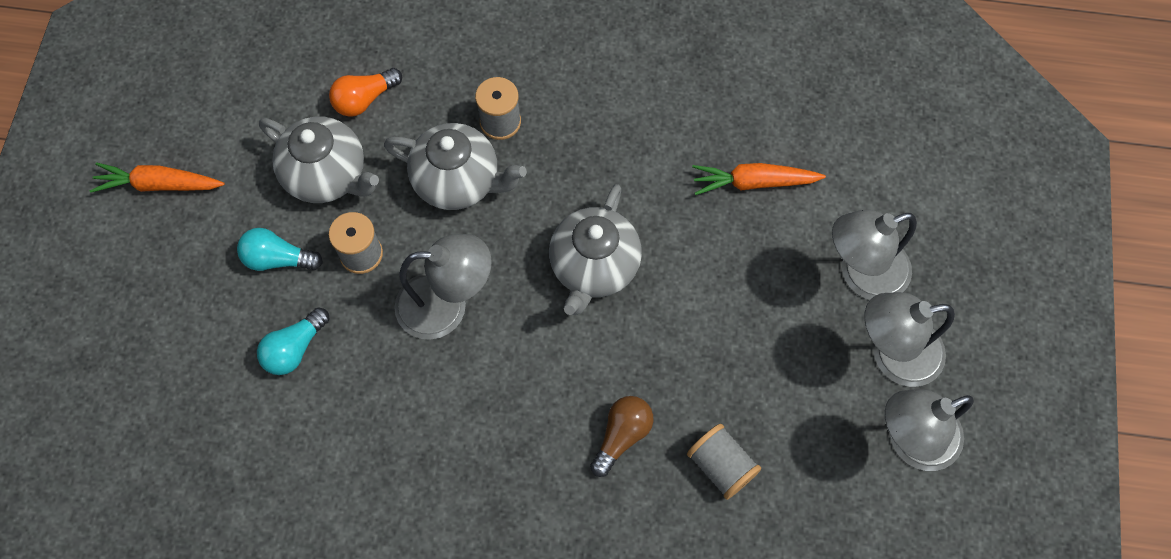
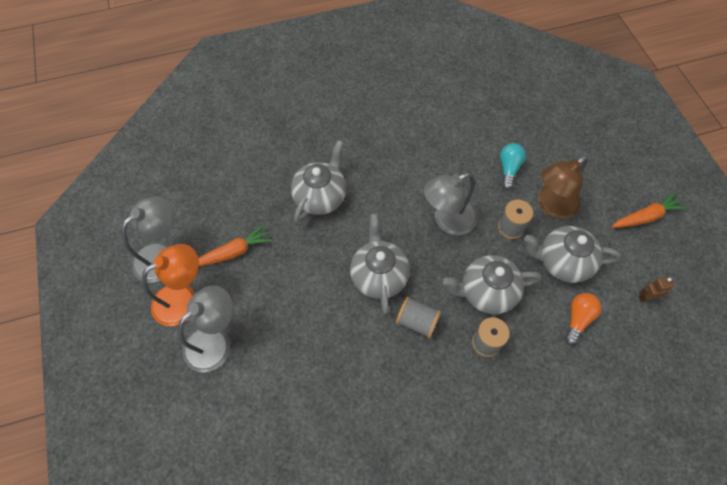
camera: 155 degrees right, 5 degrees down
(256, 87) = (646, 297): none -> brown robot
(278, 259) = (551, 206): turquoise light bulb -> brown lamp
(622, 436) = (320, 196): brown light bulb -> grey teapot
(721, 466) = (263, 203): grey spool -> grey spool (417, 321)
(754, 182) = (304, 374): orange carrot -> orange carrot (233, 252)
(892, 355) = (184, 299): grey lamp -> orange lamp

